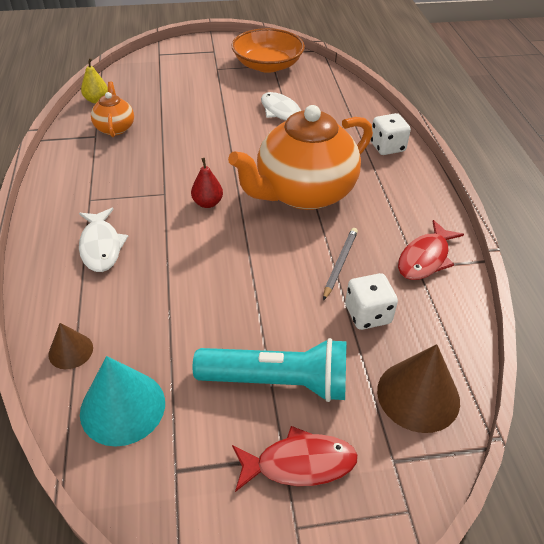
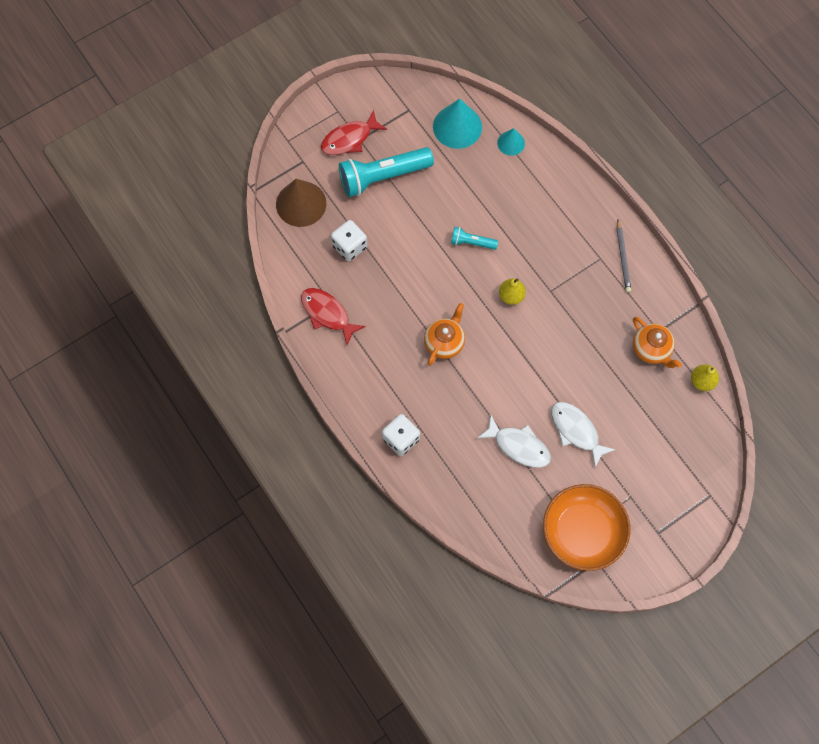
camera: 155 degrees right, 25 degrees up
(70, 351) = (511, 143): brown cone -> turquoise cone
(101, 246) = (555, 221): white fish -> white fish (576, 431)
(207, 203) = (511, 296): red pear -> yellow pear
(212, 262) = (472, 242): none -> turquoise flashlight
(304, 193) = (444, 342): orange teapot -> orange teapot, size x0.47
(340, 264) = (385, 281): grey pencil -> grey pencil (622, 257)
(425, 258) = (327, 314): red fish -> red fish turned 60 degrees counterclockwise

